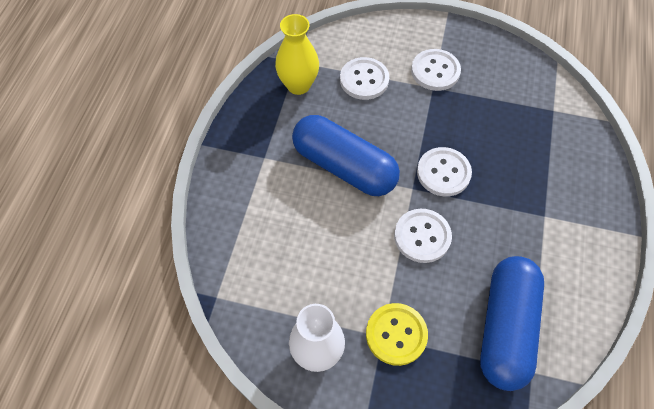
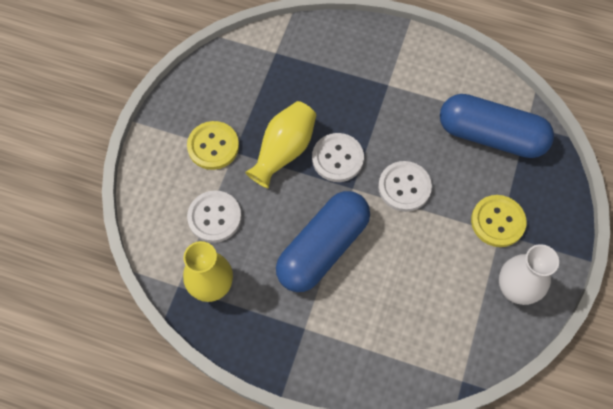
camera: 85 degrees left, 5 degrees up
(435, 71) = (213, 146): white button -> yellow button
(442, 126) = (284, 151): none -> yellow vase

